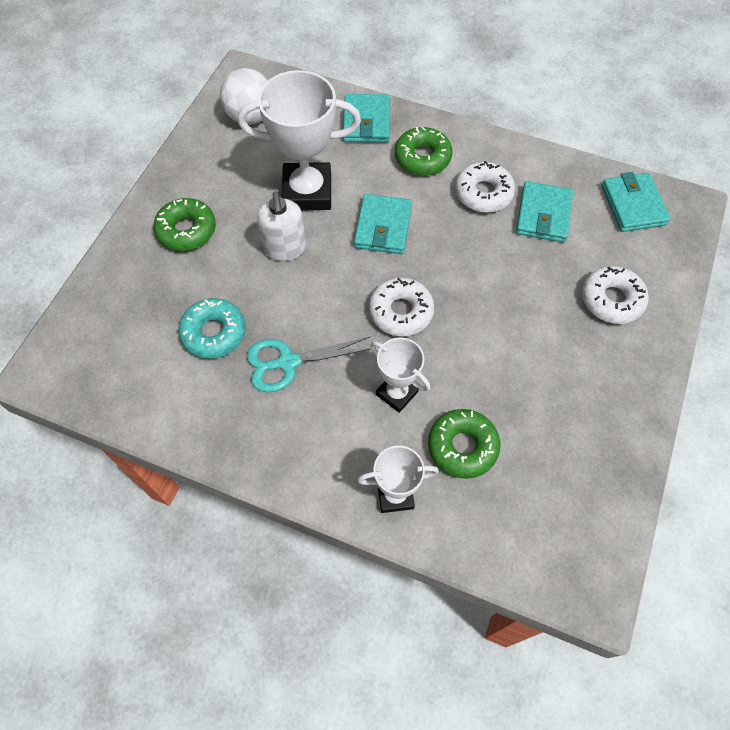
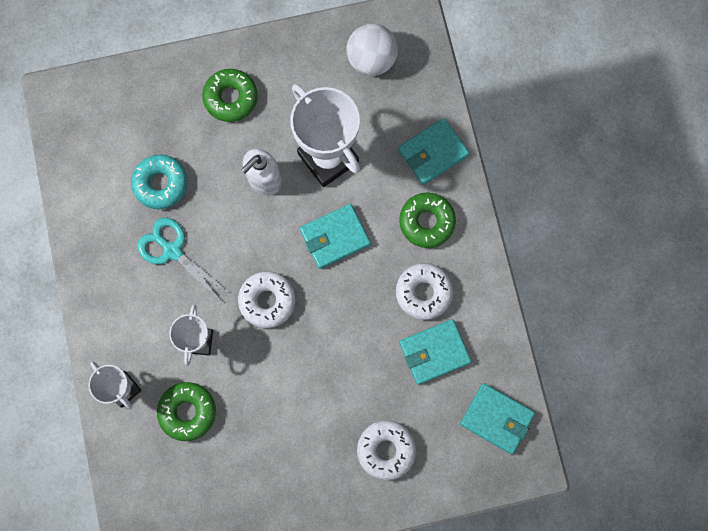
camera: 55 degrees right, 15 degrees up
(633, 205) = (496, 418): turquoise wallet -> turquoise wallet turned 75 degrees clockwise

